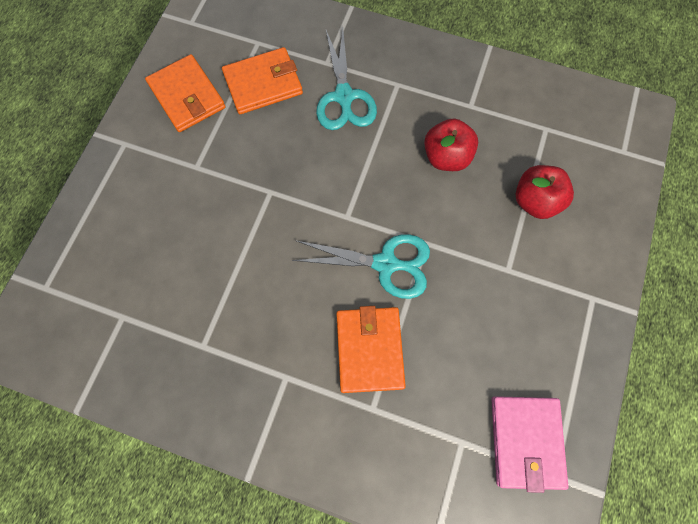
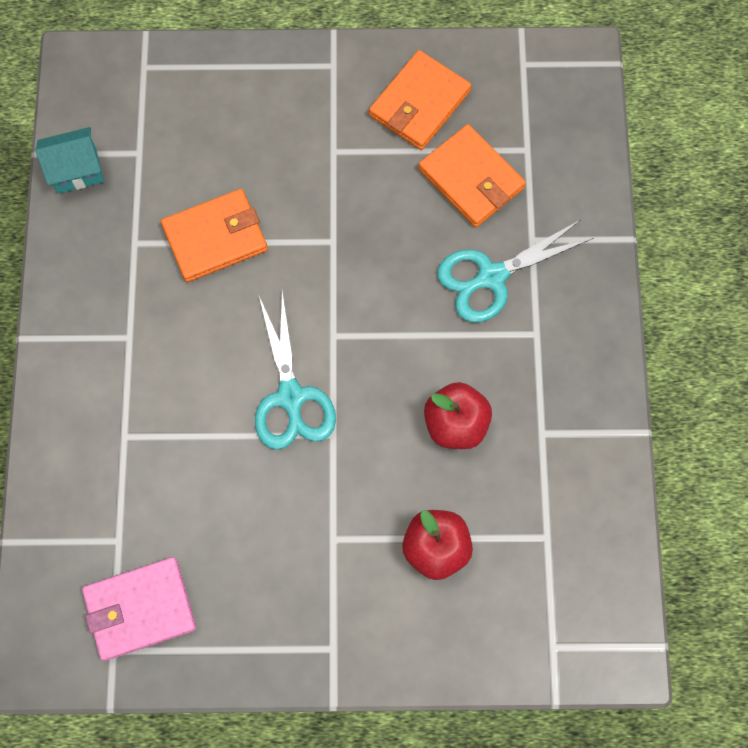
camera: 70 degrees right, 0 degrees up
(111, 376) = (77, 170): none -> turquoise house
(369, 350) = (186, 412): orange wallet -> orange wallet (215, 238)

